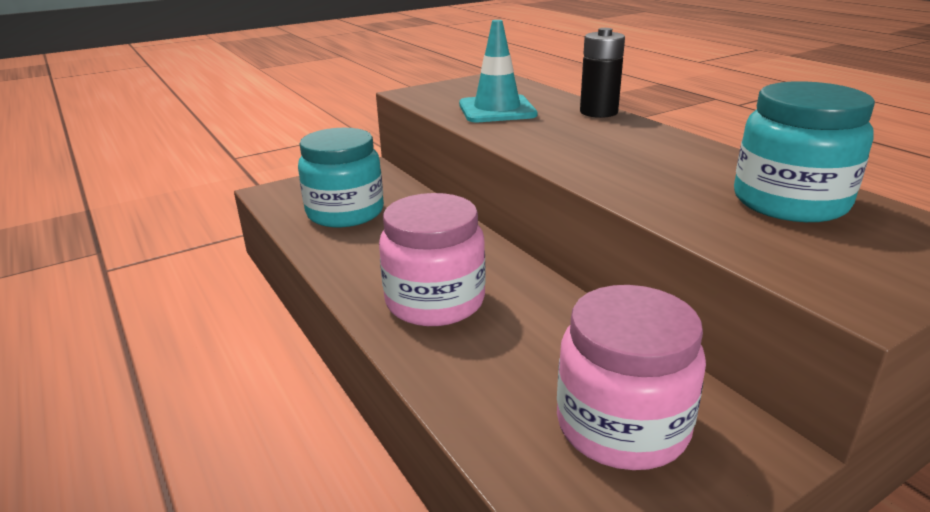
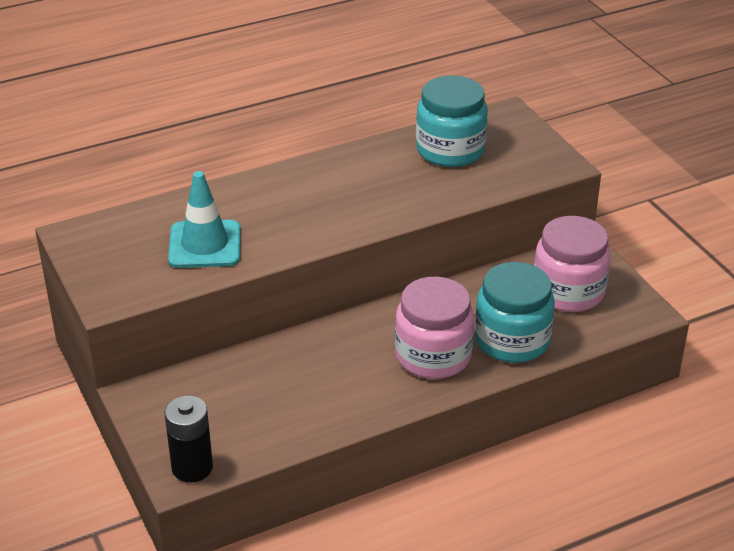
camera: 85 degrees left, 10 degrees up
(345, 212) = (256, 411): turquoise jar -> turquoise jar (512, 340)
(598, 112) = (238, 188): black battery -> black battery (192, 467)

